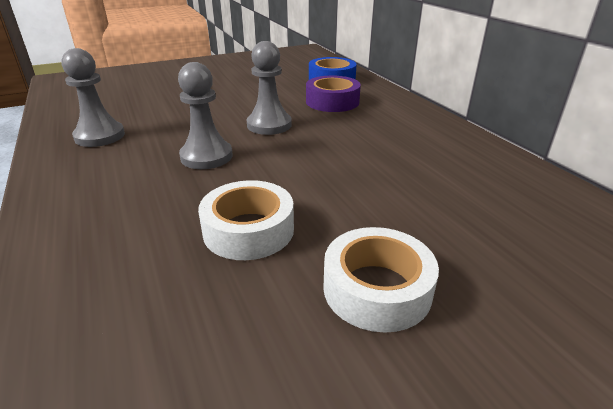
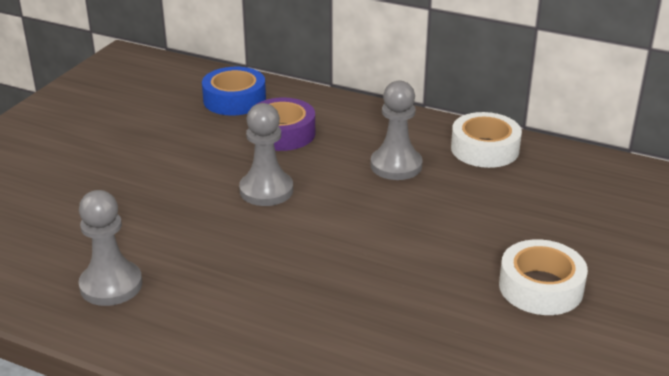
camera: 40 degrees left, 0 degrees up
(206, 156) = (267, 252): grey pawn -> grey pawn (396, 165)
(248, 230) = (410, 295): white tape -> white tape (484, 149)

